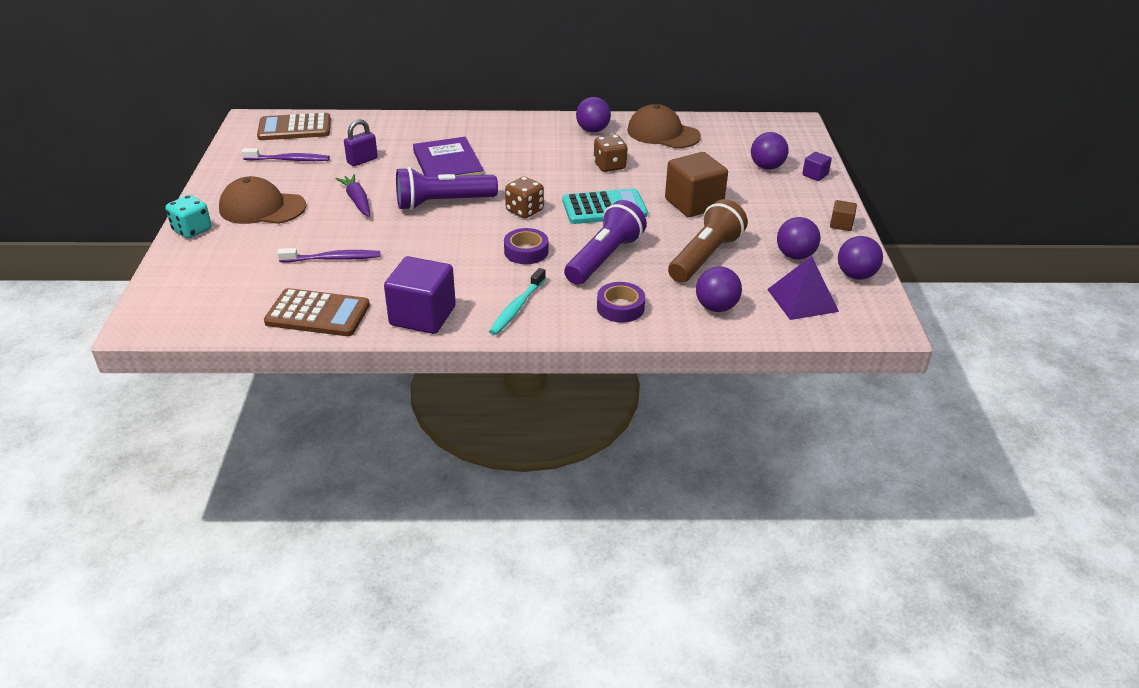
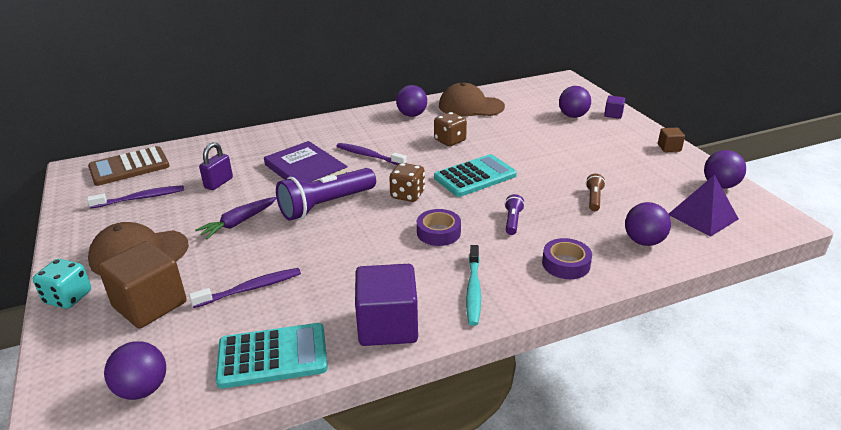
camera: 20 degrees left, 5 degrees down
(318, 314) = (272, 356): brown calculator -> turquoise calculator
(357, 201) = (238, 222): purple carrot -> purple carrot turned 90 degrees counterclockwise
(517, 164) = (369, 156): none -> purple toothbrush
(604, 258) = (512, 221): purple flashlight -> purple flashlight, size x0.46
(693, 204) = (544, 156): brown cube -> brown cube (150, 304)
(705, 257) = (593, 199): brown flashlight -> brown flashlight, size x0.46
(795, 256) = (661, 180): purple ball -> purple ball (142, 389)

